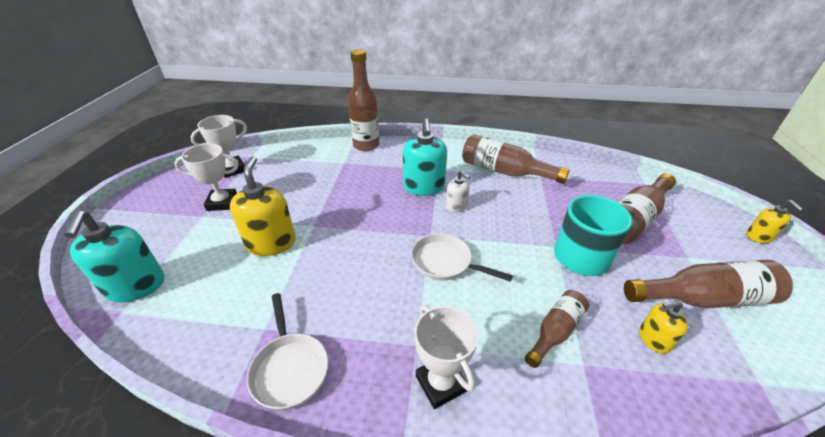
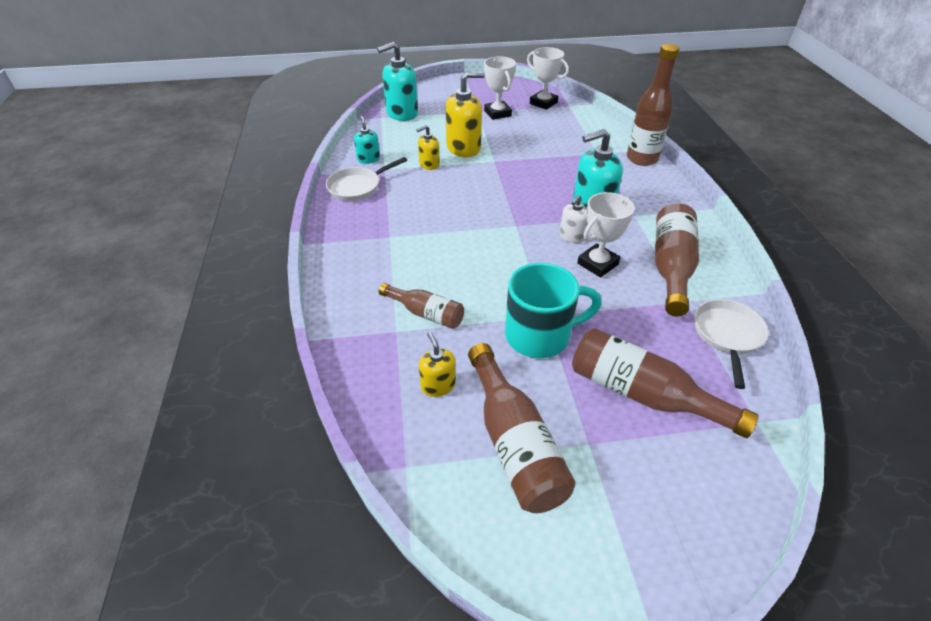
camera: 75 degrees right, 5 degrees up
(225, 344) = (368, 159): none -> turquoise soap dispenser
(441, 383) = (360, 252): white trophy -> white trophy (597, 264)
(445, 262) = (483, 239): white pan -> white pan (727, 336)
(759, 236) = (695, 560): yellow soap dispenser -> yellow soap dispenser (429, 164)

